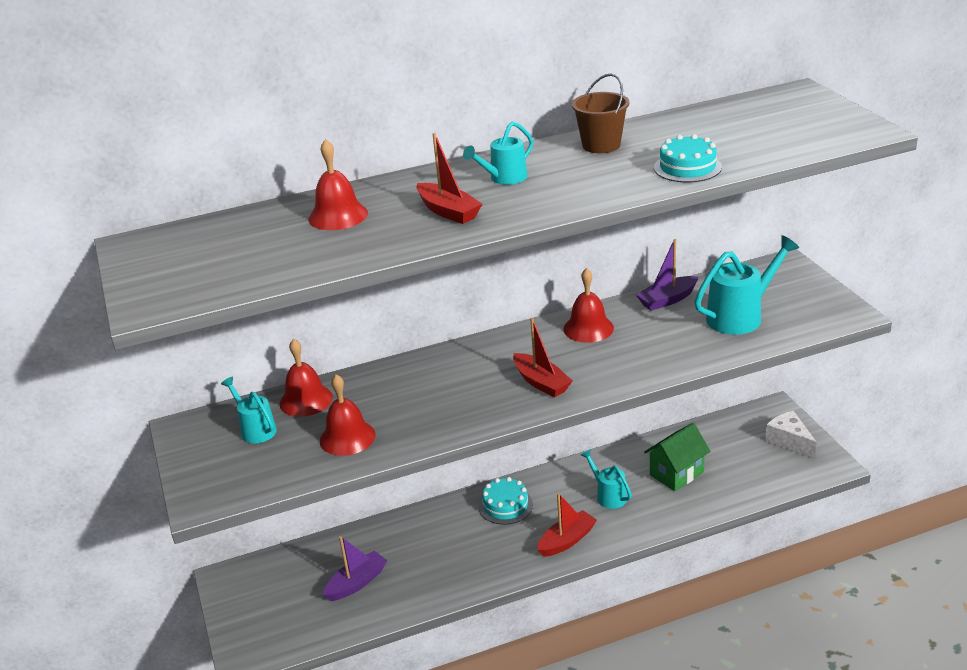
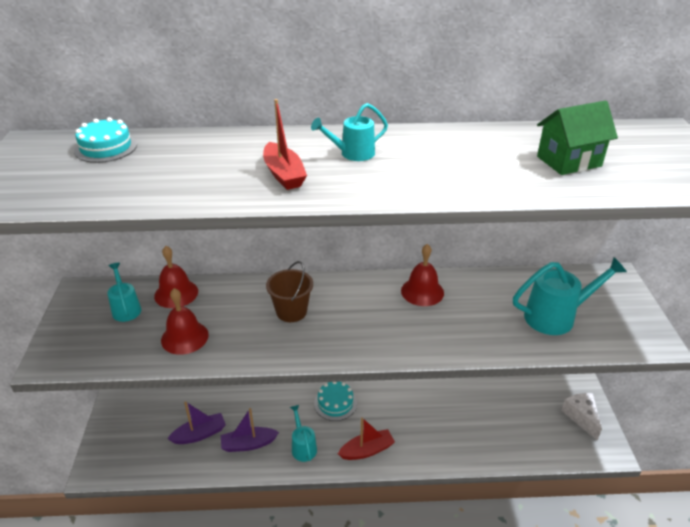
camera: 15 degrees right, 5 degrees up
(338, 216) = (195, 156): red bell -> none
(541, 382) = (359, 332): red boat -> none
(601, 145) = (456, 141): brown bucket -> brown bucket (291, 311)
(608, 495) = (416, 420): turquoise watering can -> turquoise watering can (303, 446)
(667, 300) = (499, 283): purple boat -> purple boat (248, 444)
(676, 473) = (477, 417): green house -> green house (569, 161)
(687, 167) = (522, 182): turquoise cake -> turquoise cake (106, 148)

